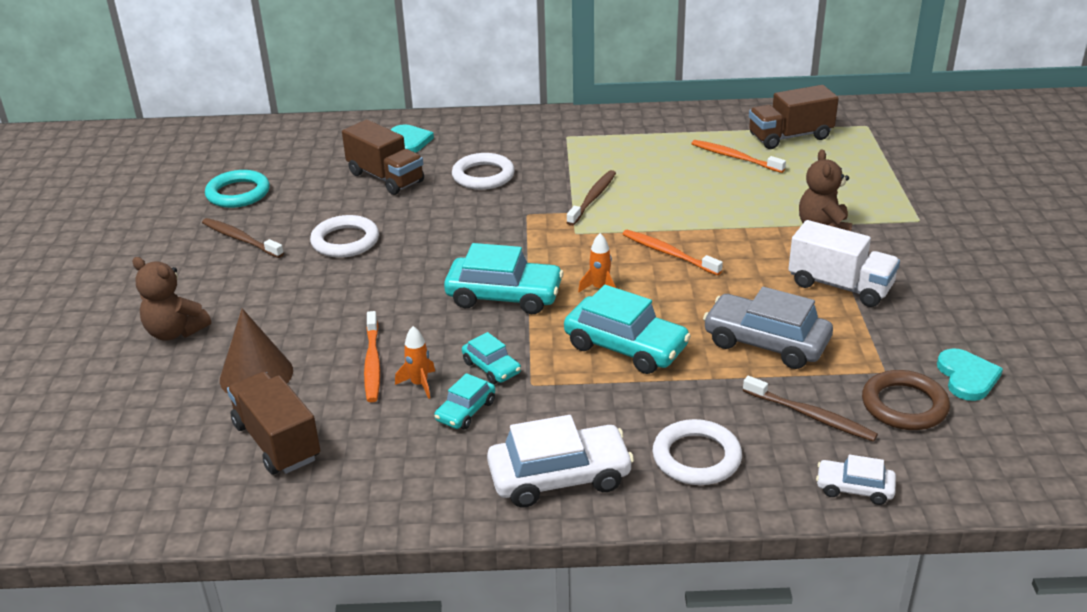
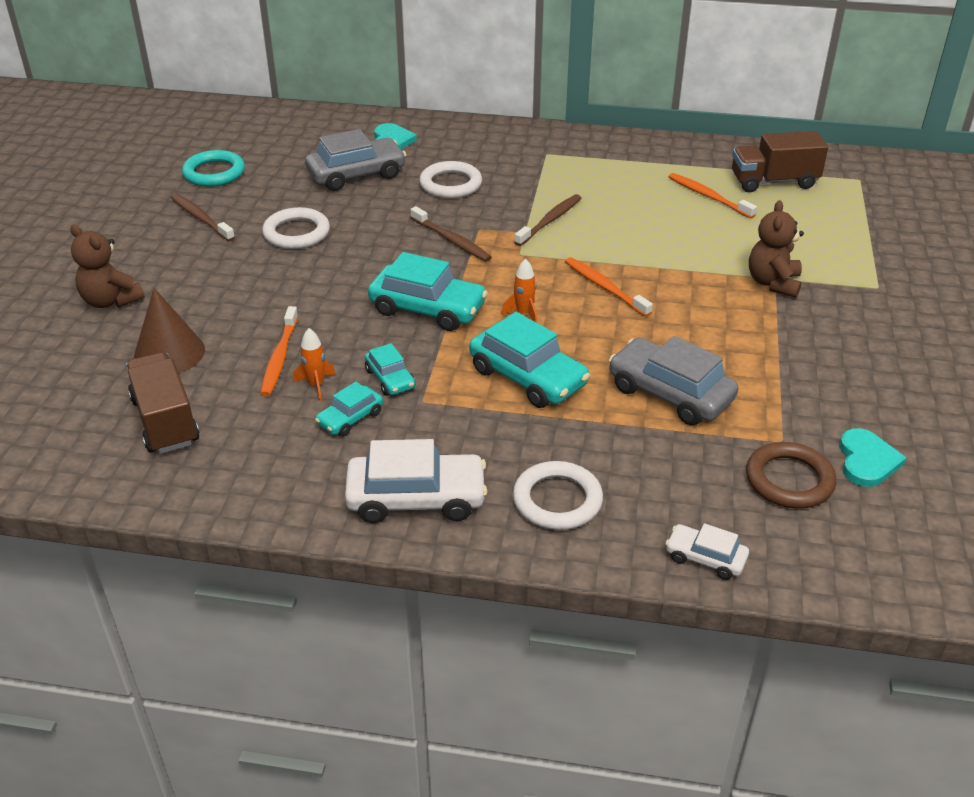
camera: 10 degrees right, 5 degrees up
(385, 178) = (356, 174): brown truck -> grey car
(811, 416) = (688, 476): brown toothbrush -> brown toothbrush (452, 240)
(840, 286) = (768, 345): white truck -> none

